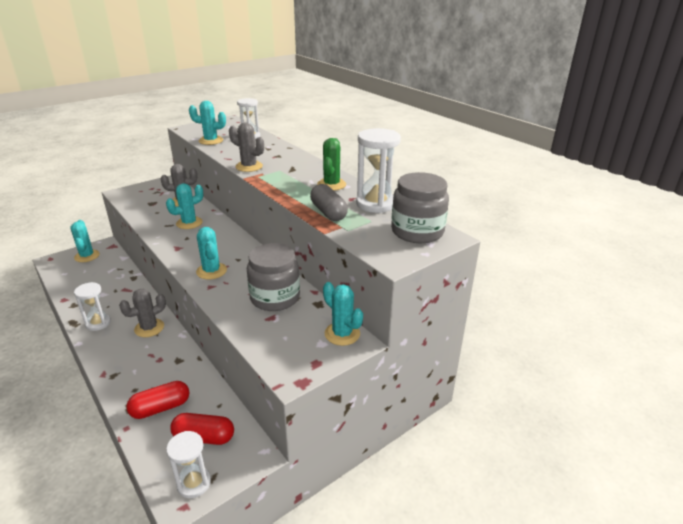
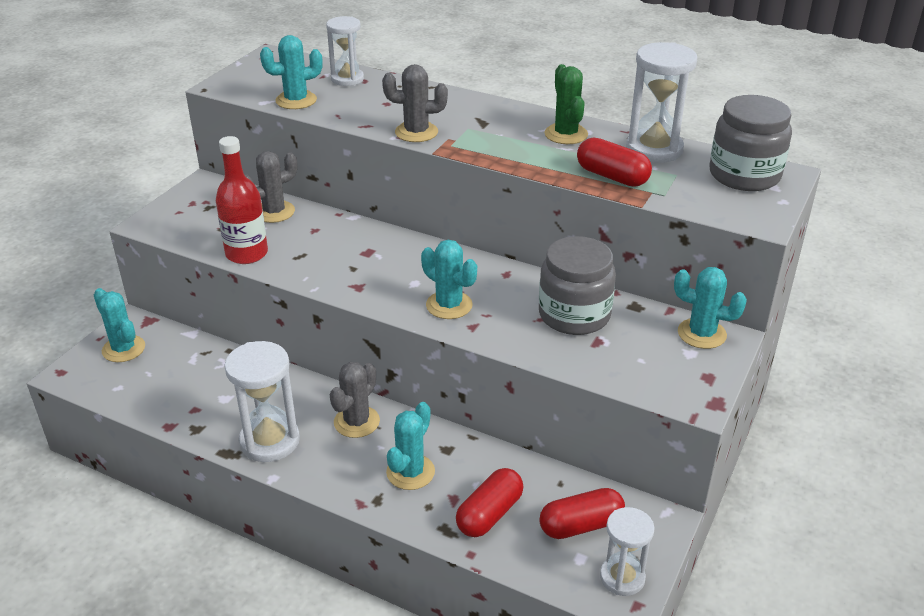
camera: 25 degrees left, 5 degrees up
(98, 323) = (269, 441): white hourglass -> white hourglass, size x1.52
(145, 217) = (247, 254): none -> red bottle
(189, 223) = (328, 244): turquoise cactus -> turquoise cactus (410, 472)
(328, 212) = (612, 176): grey capsule -> red capsule

